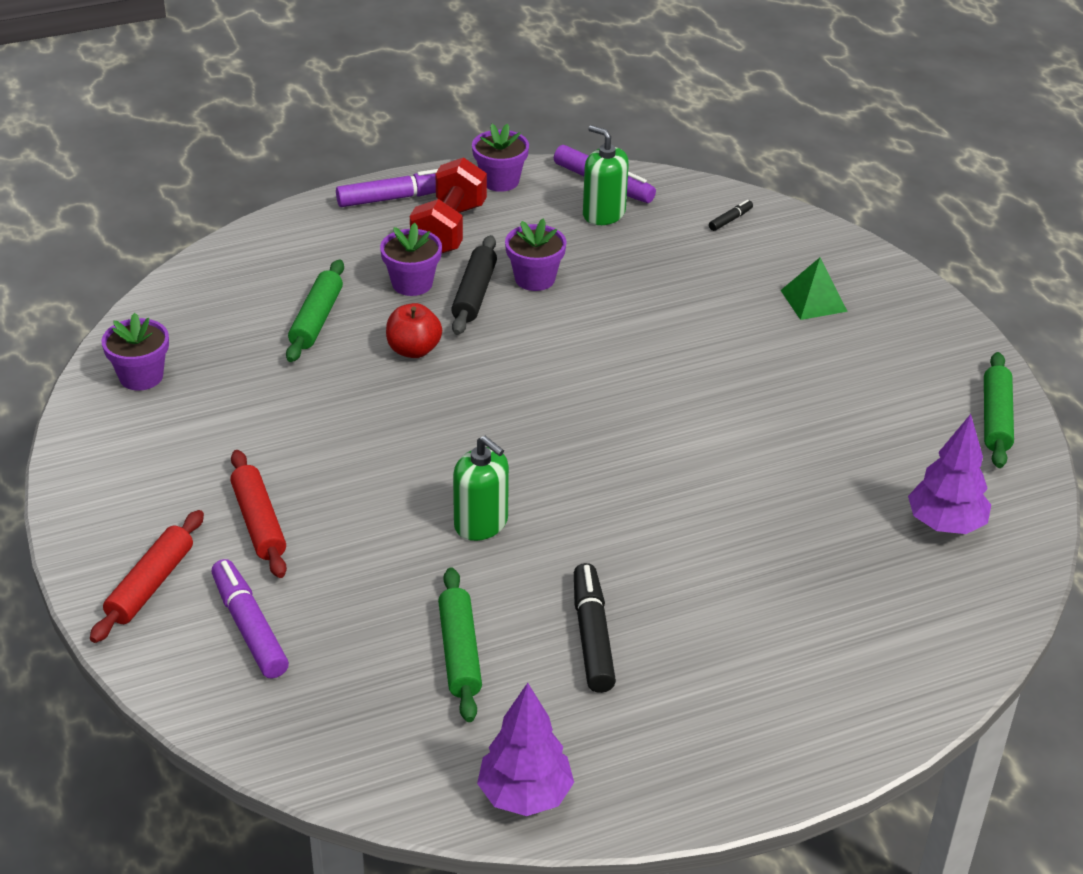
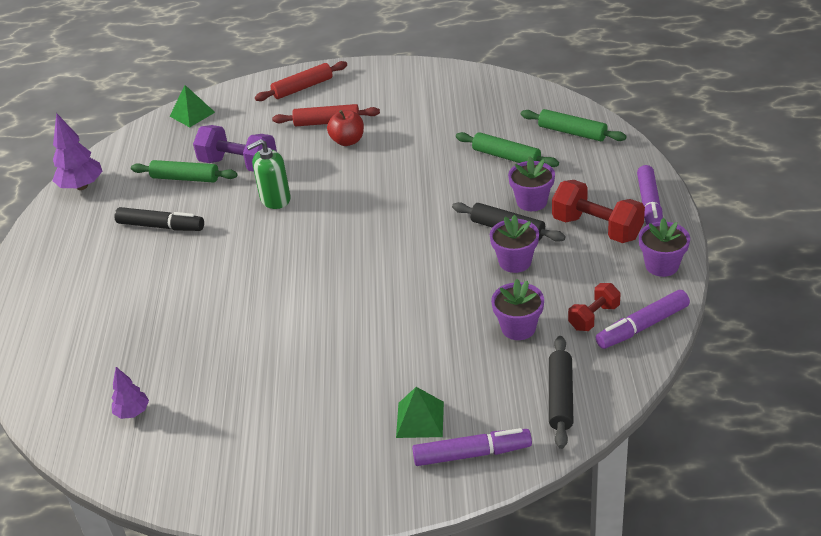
camera: 115 degrees right, 0 degrees up
(141, 376) = (477, 90): purple flower pot -> purple flower pot (518, 328)
(150, 585) = (302, 87): red rolling pin -> red rolling pin turned 75 degrees counterclockwise
(249, 627) = (252, 115): purple marker -> purple marker (472, 454)
(259, 718) = (192, 114): none -> green pyramid
(404, 596) = (239, 164): none -> purple dumbbell
(413, 350) = (454, 193): red apple -> red apple (347, 141)
(603, 214) = (594, 317): green soap dispenser -> red dumbbell
(730, 220) = (560, 397): black marker -> black rolling pin
(945, 524) = (133, 412): purple tree -> purple tree, size x0.60
(995, 418) = (215, 488): green rolling pin -> green rolling pin (572, 132)

